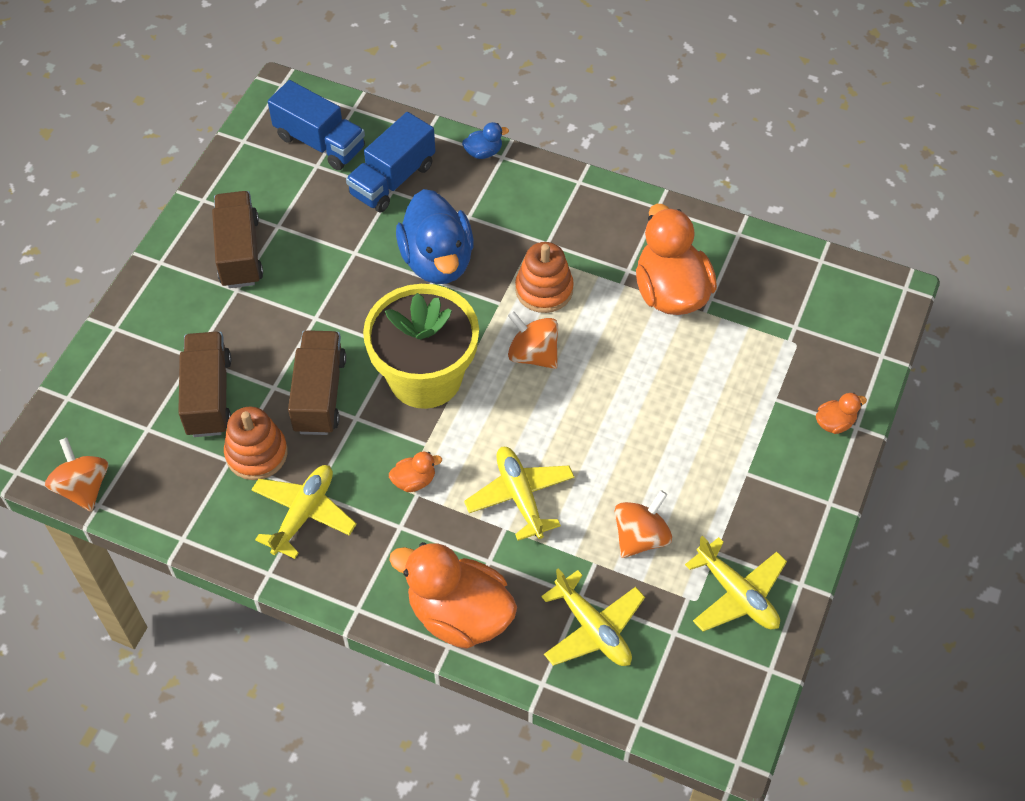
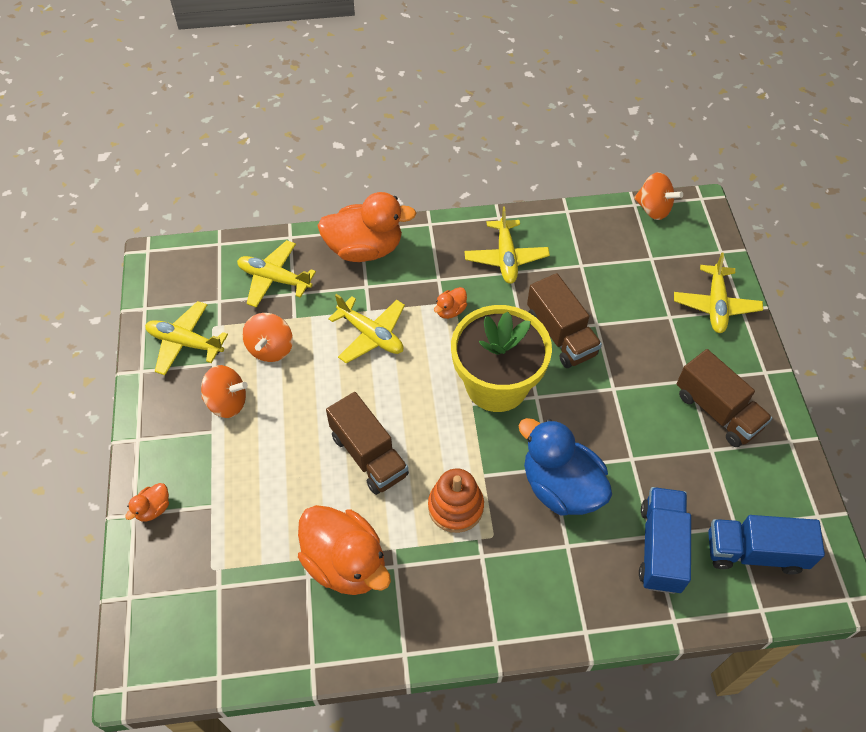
camera: 150 degrees right, 0 degrees up
(136, 345) = (715, 305): none -> yellow plane
(209, 396) = (633, 297): brown truck -> brown truck (369, 455)
(256, 453) = (568, 277): orange stacking toy -> none
(483, 152) = (605, 627): blue duck -> none
(533, 354) = (428, 444): orange spinning top -> orange spinning top (227, 402)

